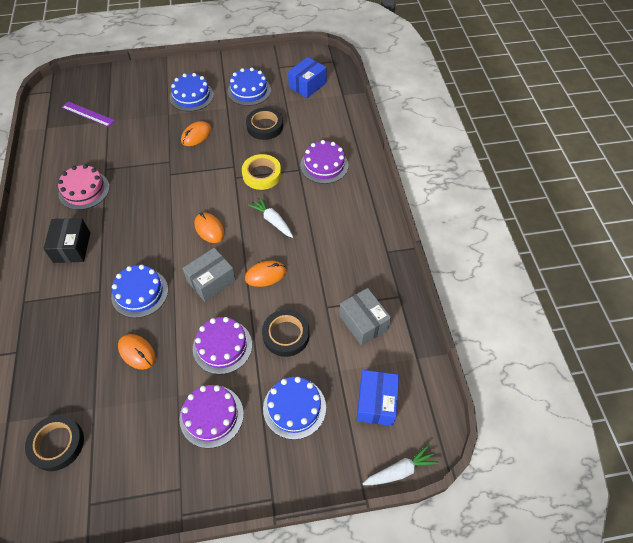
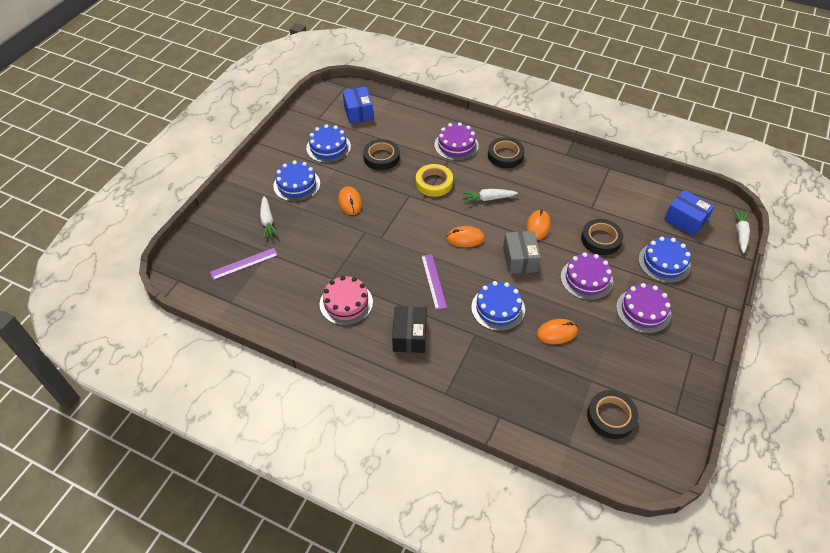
camera: 55 degrees left, 5 degrees down
(72, 247) = (409, 336): black box -> black box turned 60 degrees clockwise
(140, 102) = (267, 221): none -> white carrot
(143, 232) = (433, 281): none -> purple ruler
(342, 206) = (505, 155): none -> black tape
(363, 322) = (618, 195): grey box -> none

